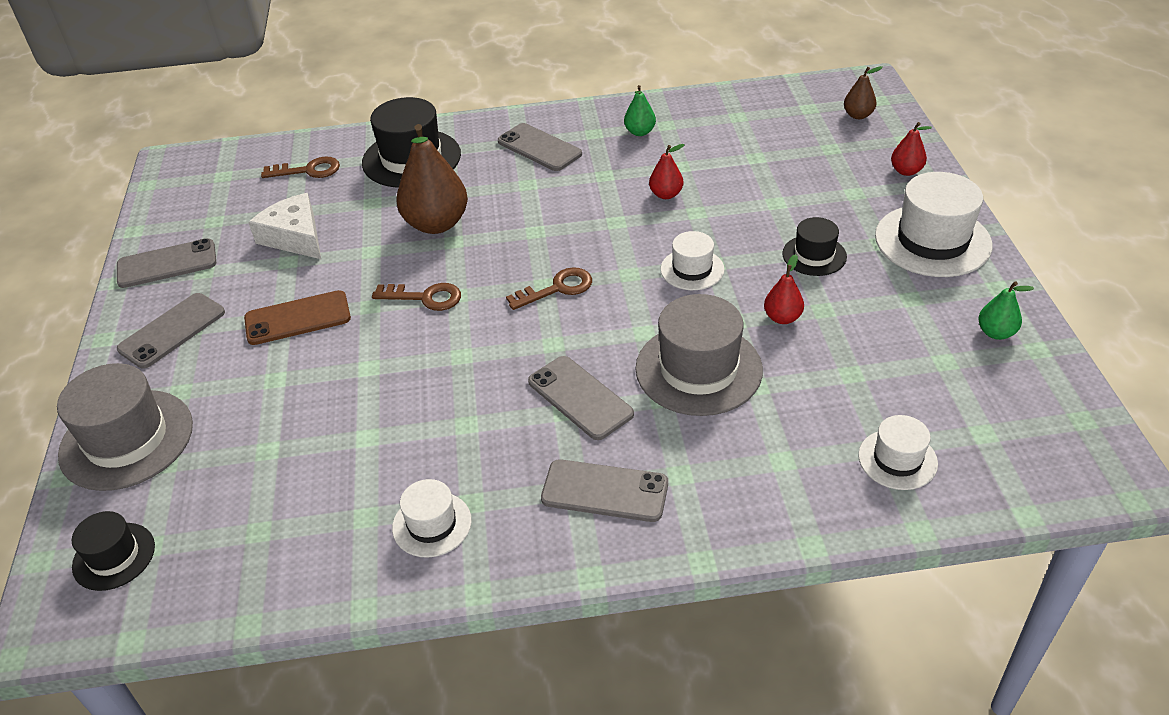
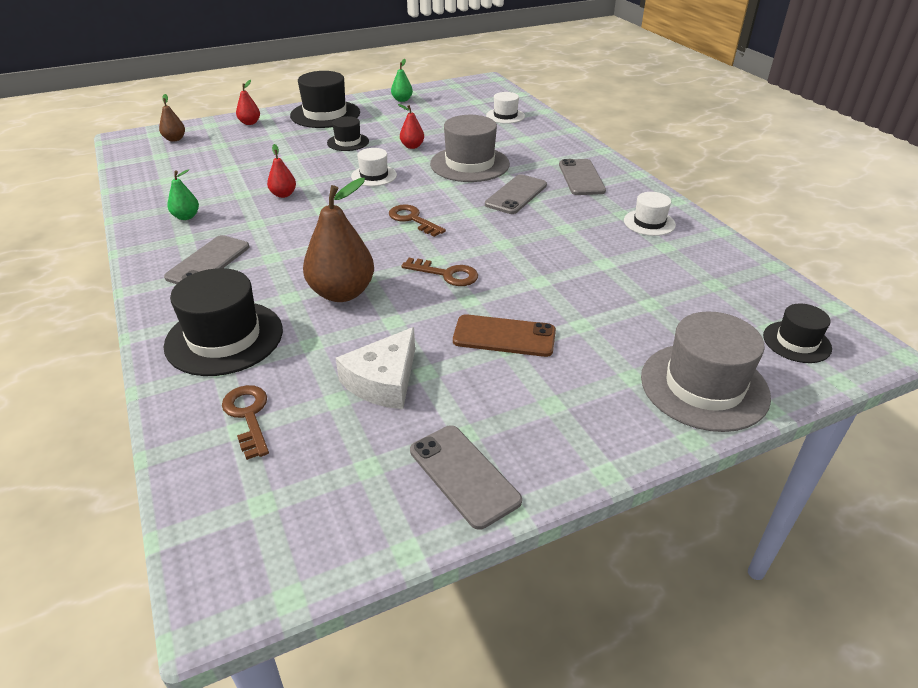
camera: 110 degrees left, 5 degrees down
(172, 331) = (564, 418): grey phone -> none
(297, 318) = (504, 336): brown phone -> brown phone turned 45 degrees counterclockwise
(425, 297) = (446, 274): brown key -> brown key turned 120 degrees clockwise
(932, 241) = (325, 114): white hat -> black hat

